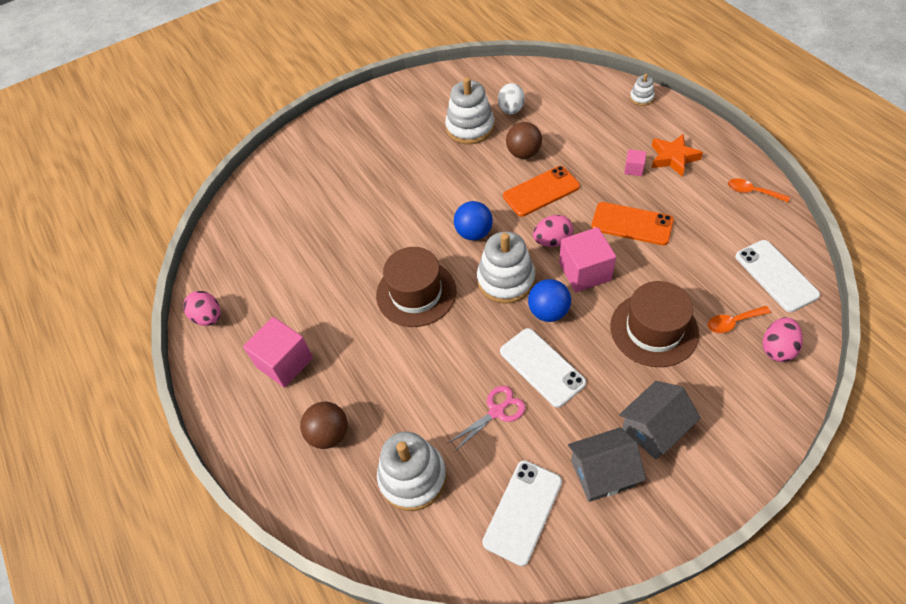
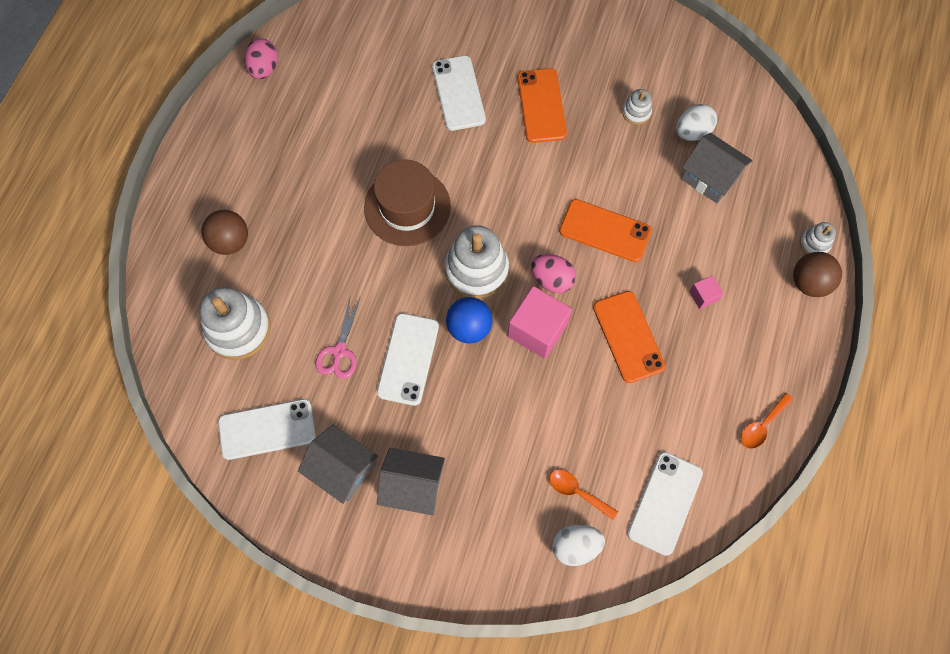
camera: 45 degrees right, 15 degrees up
(284, 362) = (267, 159): pink cube -> none
(358, 210) = (458, 93): none -> white phone
(415, 171) = (541, 106): none -> orange phone
(470, 128) = (636, 112): white stacking toy -> white stacking toy, size x0.49
(474, 233) = (508, 207): blue ball -> none
(496, 411) = (339, 351): pink scissors -> pink scissors turned 90 degrees clockwise
(523, 153) = (641, 183): brown ball -> brown ball (809, 283)
(551, 119) = (709, 177): none -> grey house
(654, 329) = (517, 427): brown hat -> none
(673, 158) = (749, 324): orange star -> none
(752, 192) = (762, 425): orange spoon -> orange spoon turned 120 degrees counterclockwise
(777, 348) = (575, 546): pink egg -> white egg

